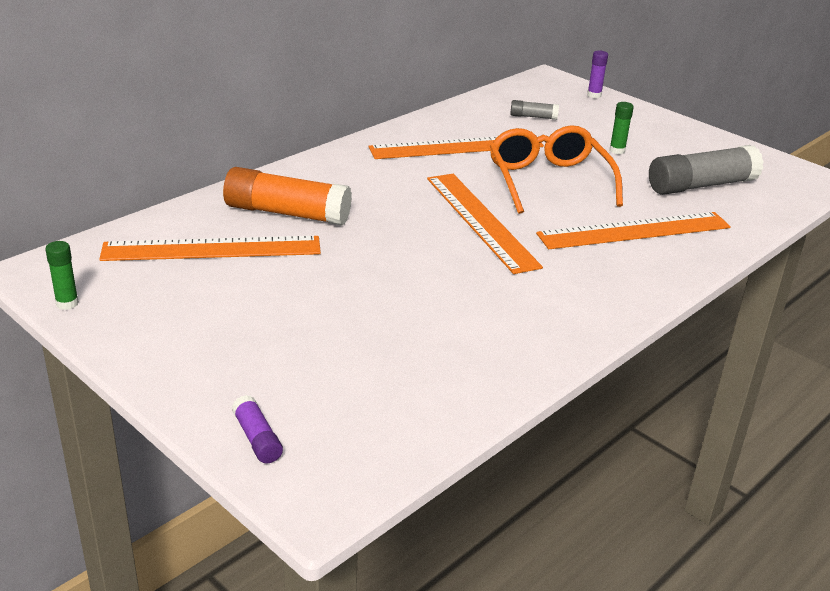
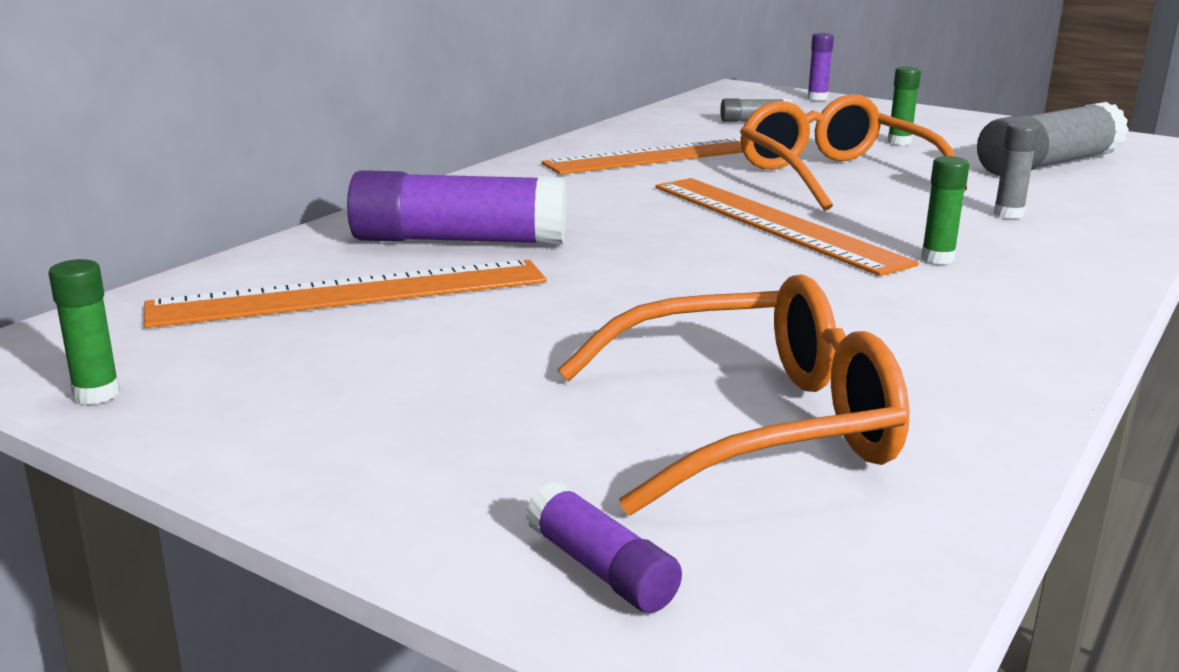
camera: 10 degrees left, 10 degrees down
(287, 213) = (459, 241): orange glue stick -> purple glue stick
(374, 370) = (755, 424): none -> orange glasses
(558, 264) = (937, 258): none -> green glue stick
(634, 231) = (1008, 214): orange ruler -> grey glue stick

